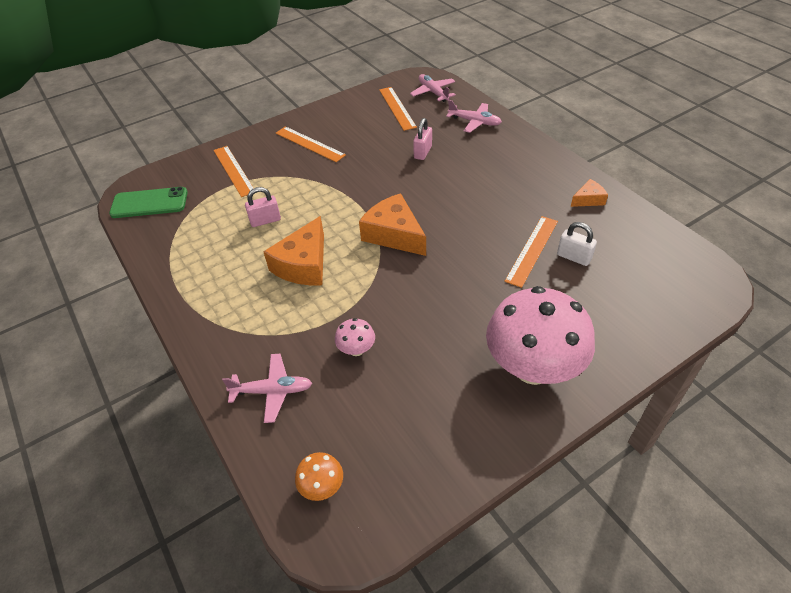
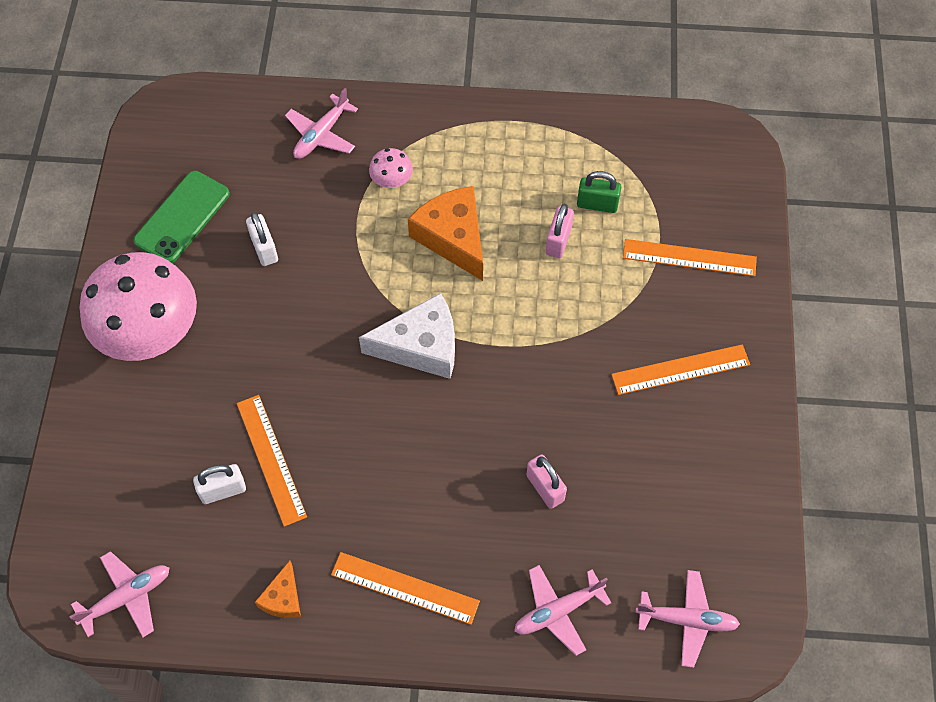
camera: 125 degrees right, 15 degrees up
(149, 203) = (691, 151): green phone -> green phone (182, 217)
(223, 219) = (597, 204): none -> green padlock
(322, 486) = (207, 122): orange mushroom -> none
(356, 349) = (304, 217): pink mushroom -> pink mushroom (392, 181)
(394, 234) = (421, 346): orange cheese -> white cheese
(397, 108) = (683, 536): orange ruler -> orange ruler (405, 588)
(404, 353) = (264, 249): none -> white padlock
(674, 254) = (127, 597): none -> pink plane

